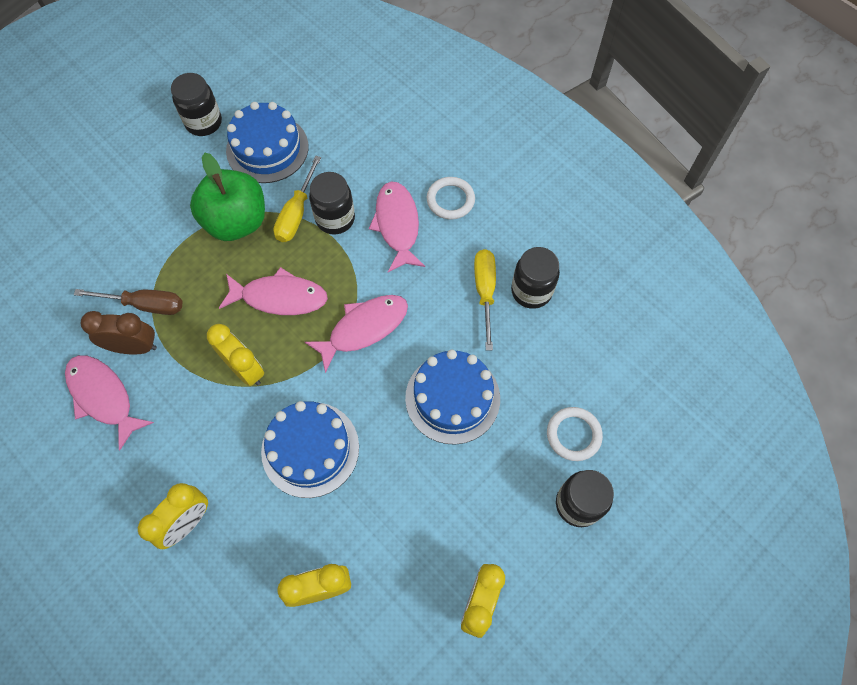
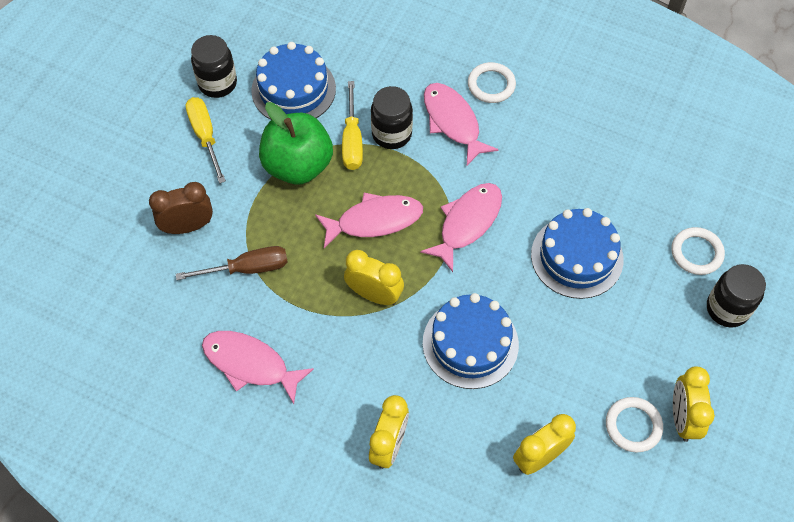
camera: 20 degrees left, 5 degrees down
(134, 347) = (257, 310): brown clock -> brown clock (188, 226)
(427, 591) = (633, 426): none -> white ring
(485, 292) = (561, 156): yellow screwdriver -> yellow screwdriver (205, 136)
(531, 291) = (602, 143): black jar -> none

